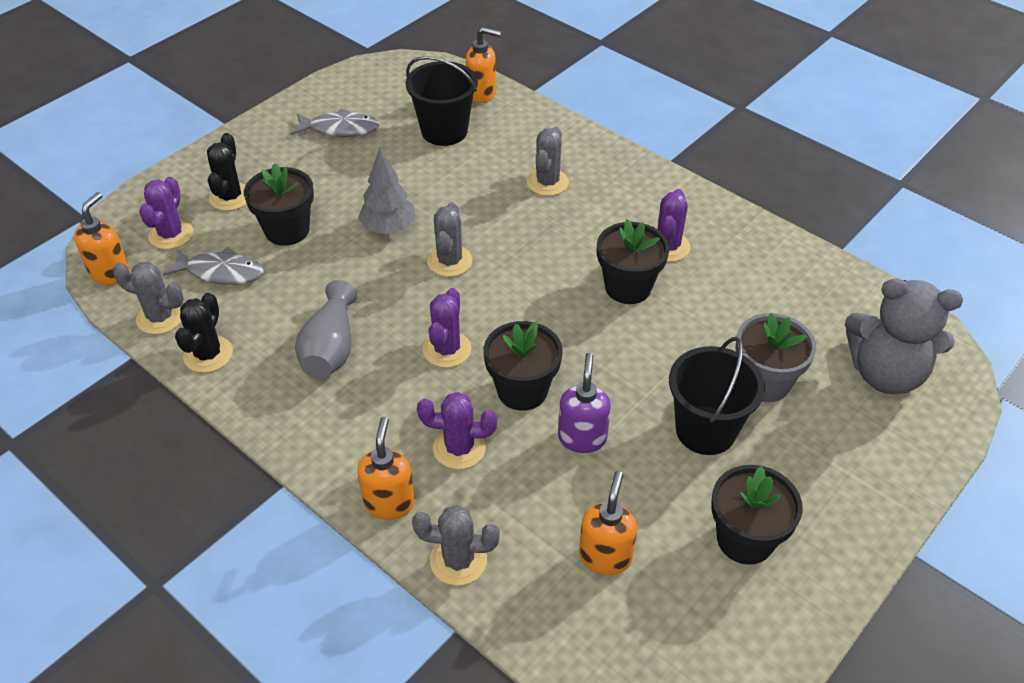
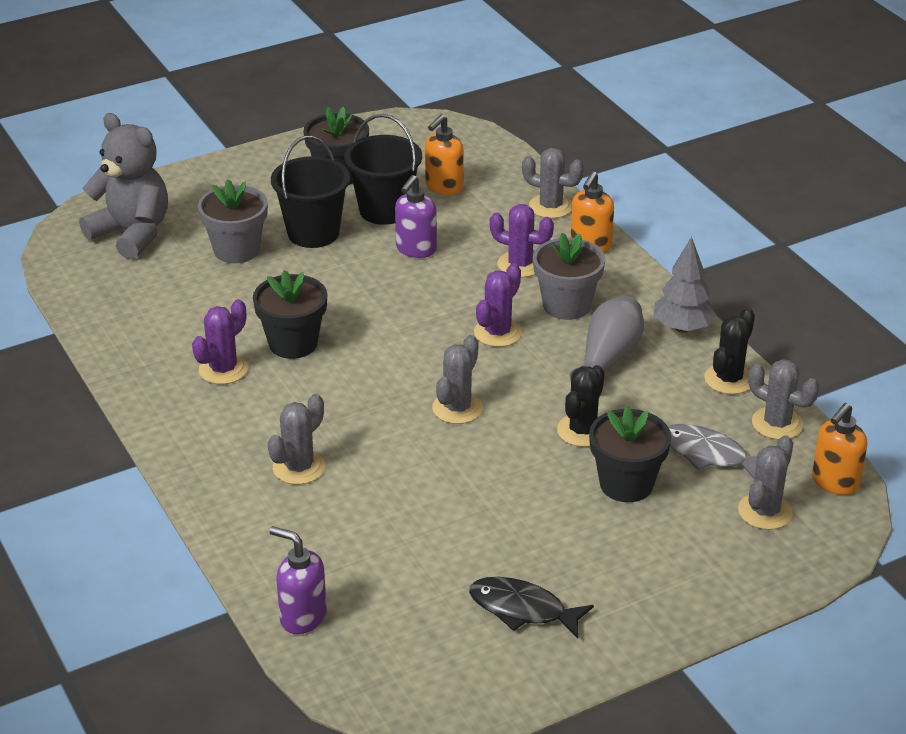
camera: 160 degrees left, 10 degrees down
(171, 234) = (765, 511): purple cactus -> grey cactus
(230, 197) = (688, 543): black cactus -> black cactus (582, 431)
(340, 129) = (522, 609): grey fish -> black fish
(389, 228) = (508, 459): grey tree -> grey tree (682, 327)
(390, 403) = (566, 305): none -> grey flower pot
(444, 131) = (385, 569): black bucket -> black bucket (384, 210)
(482, 94) = (302, 617): orange soap dispenser -> purple soap dispenser
(522, 390) = (446, 289): black flower pot -> none

